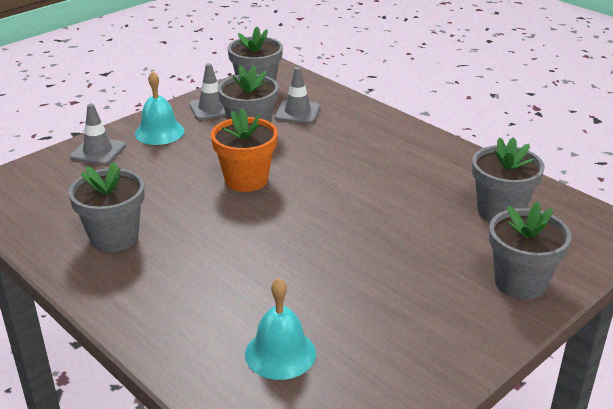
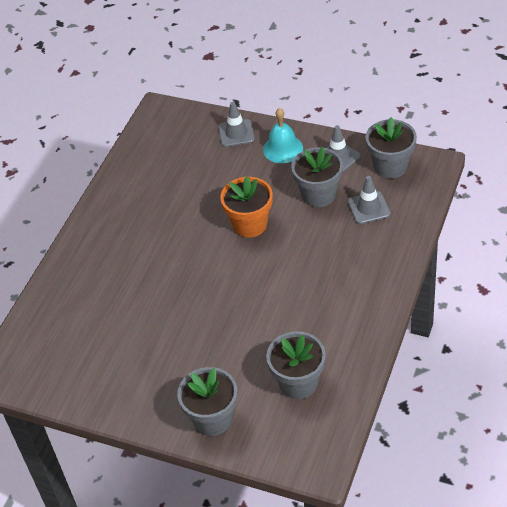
camera: 70 degrees right, 15 degrees up
(114, 237) = (146, 196): grey flower pot -> none
(280, 353) = (81, 322): turquoise bell -> none

